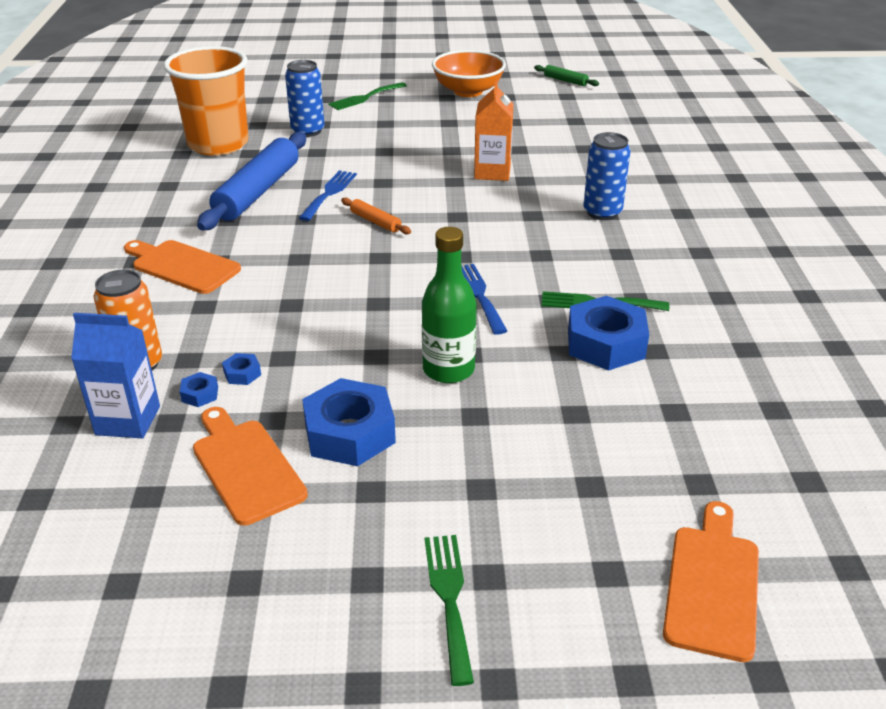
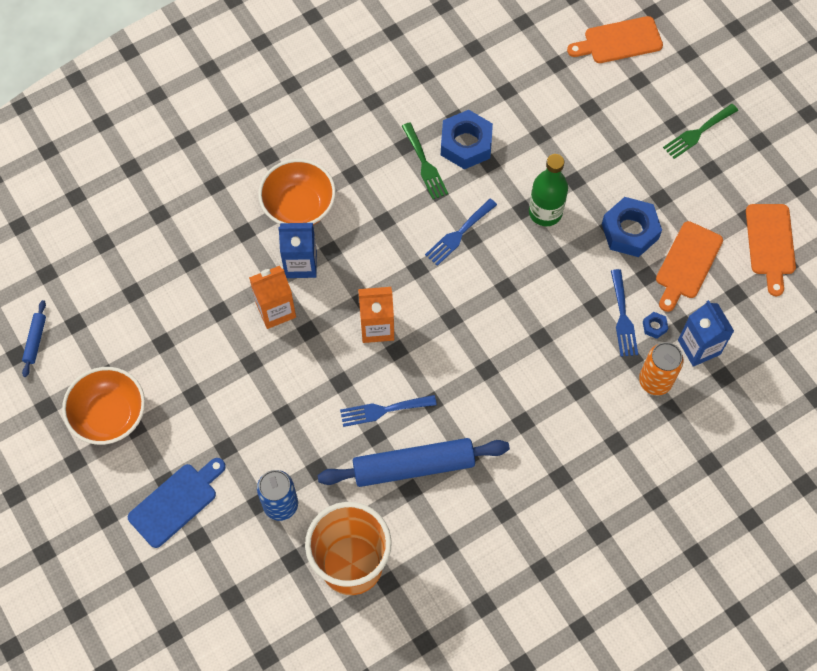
camera: 120 degrees left, 30 degrees up
(182, 266) = (545, 439): orange cutting board -> orange cutting board (770, 243)
(242, 374) = (623, 317): blue nut -> blue fork
(365, 97) = (176, 502): green fork -> blue cutting board
(375, 222) = (406, 350): orange rolling pin -> none
(418, 214) = (377, 327): none -> orange carton
(531, 196) = (301, 264): none -> blue carton
(565, 80) = (35, 340): green rolling pin -> blue rolling pin
(602, 212) = (299, 206): blue can -> orange bowl

